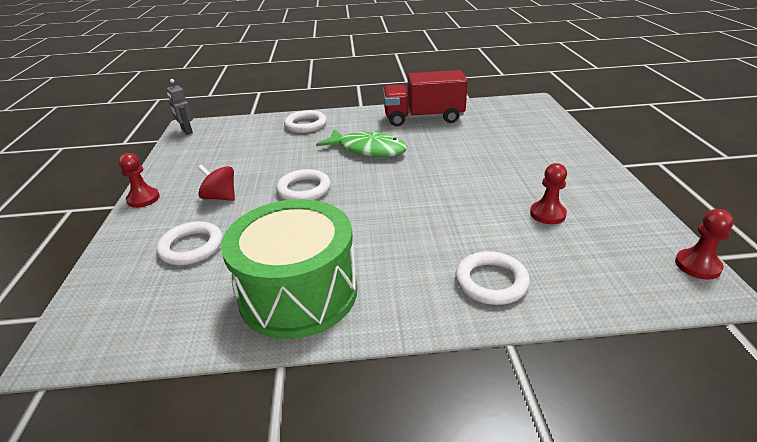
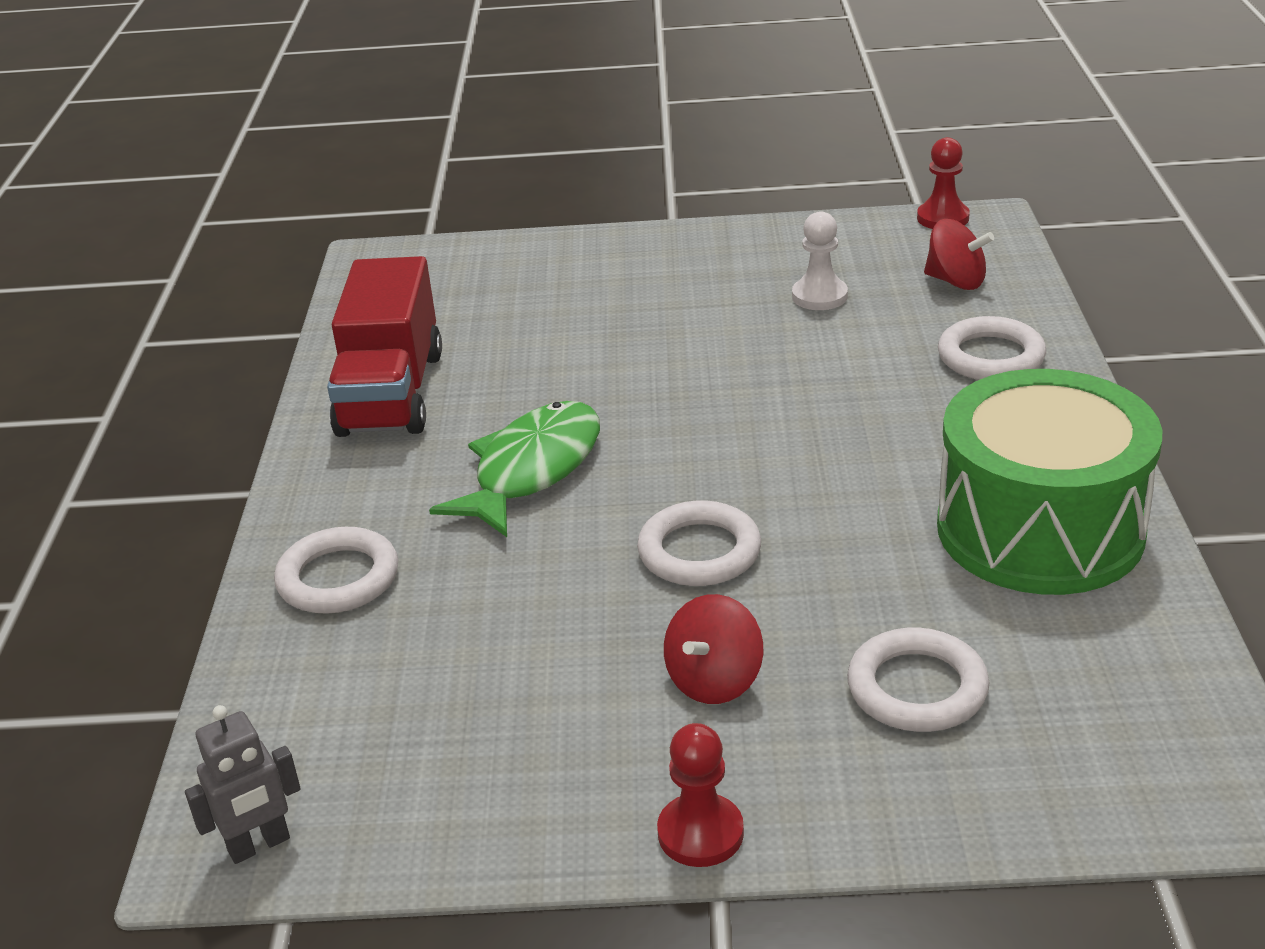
camera: 85 degrees left, 0 degrees up
(547, 214) = (819, 296): red pawn -> white pawn
(594, 269) = (956, 281): none -> red spinning top

